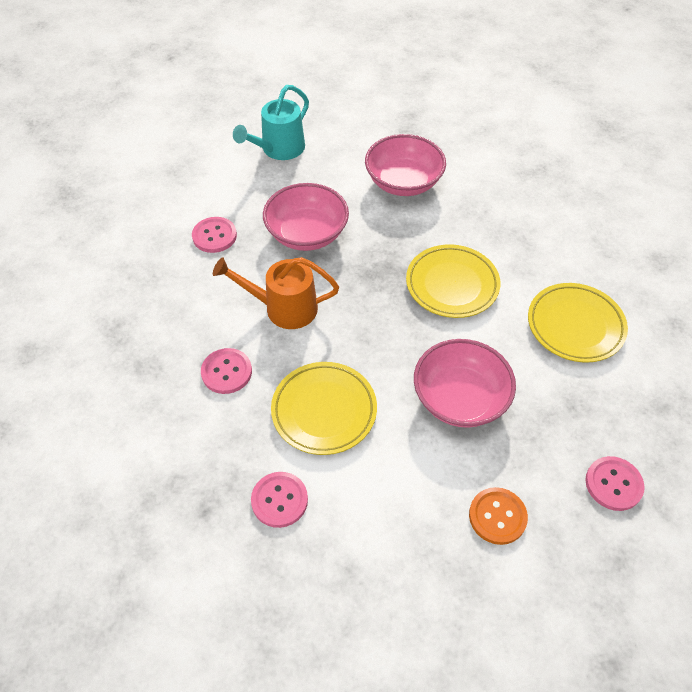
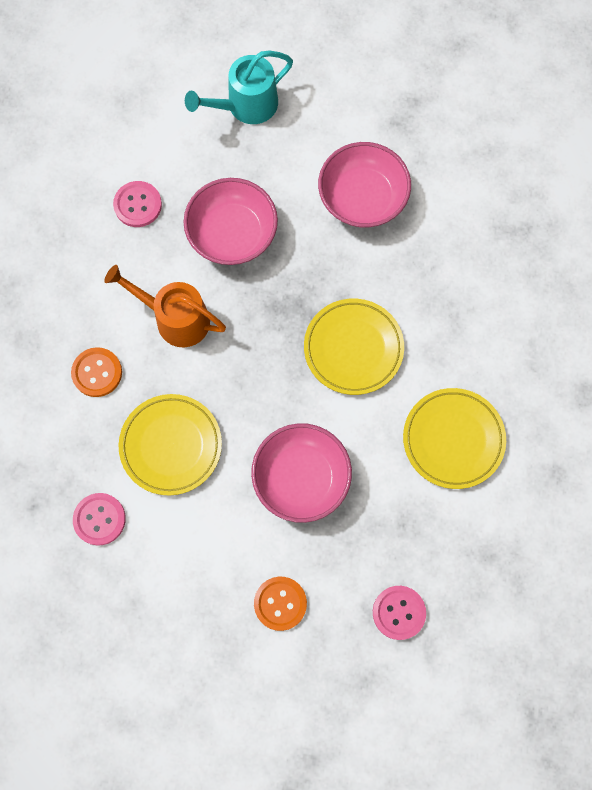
camera: 20 degrees right, 20 degrees up
(226, 372) = (97, 373): pink button -> orange button

